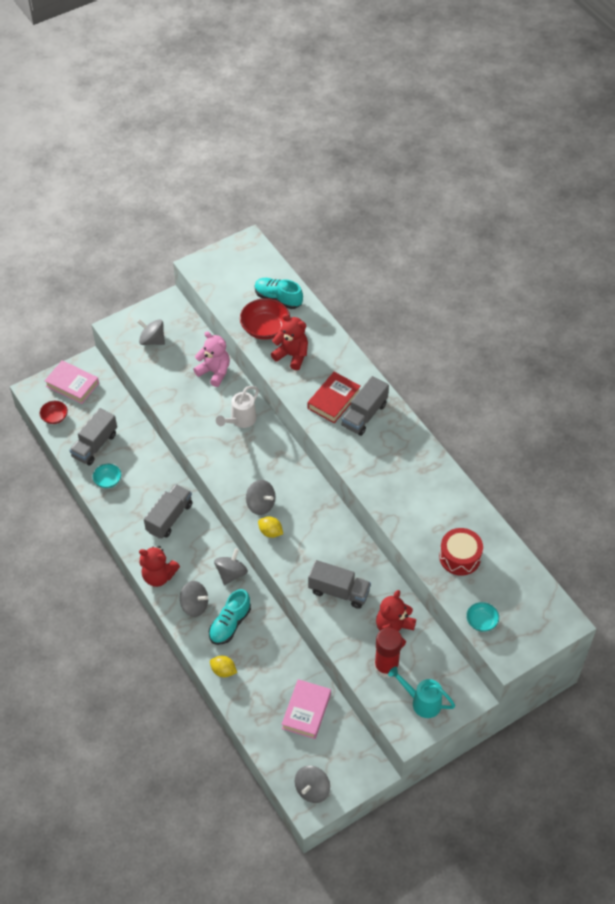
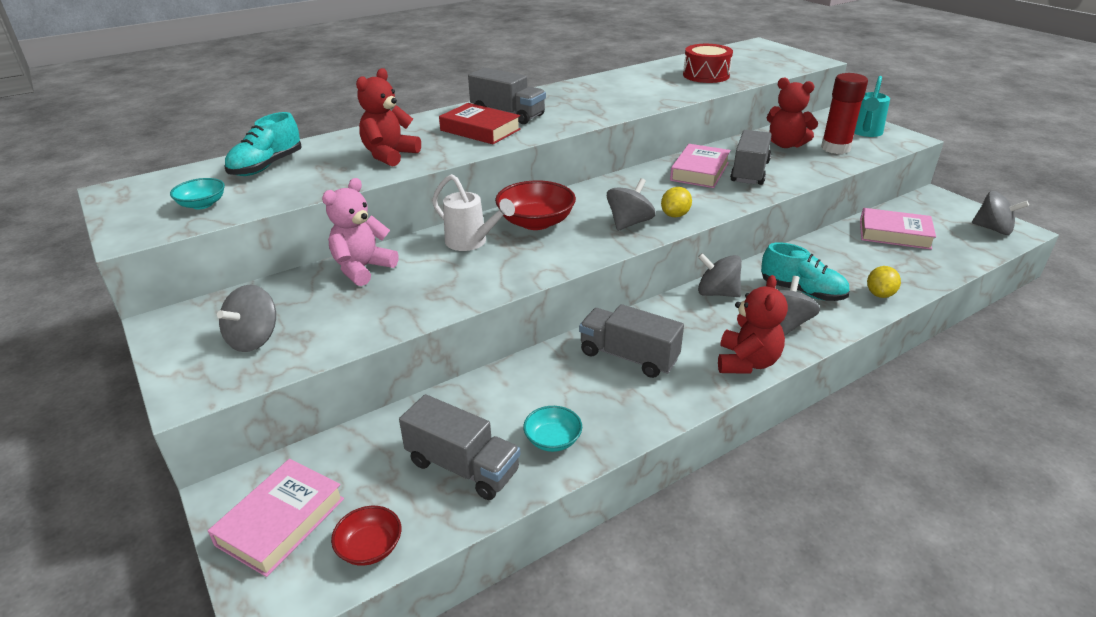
camera: 90 degrees left, 20 degrees down
(265, 328) = (324, 174): red bowl -> red bowl (536, 222)
(341, 558) = (700, 171): none -> pink book
(481, 621) = (781, 68): turquoise bowl -> turquoise bowl (202, 204)

